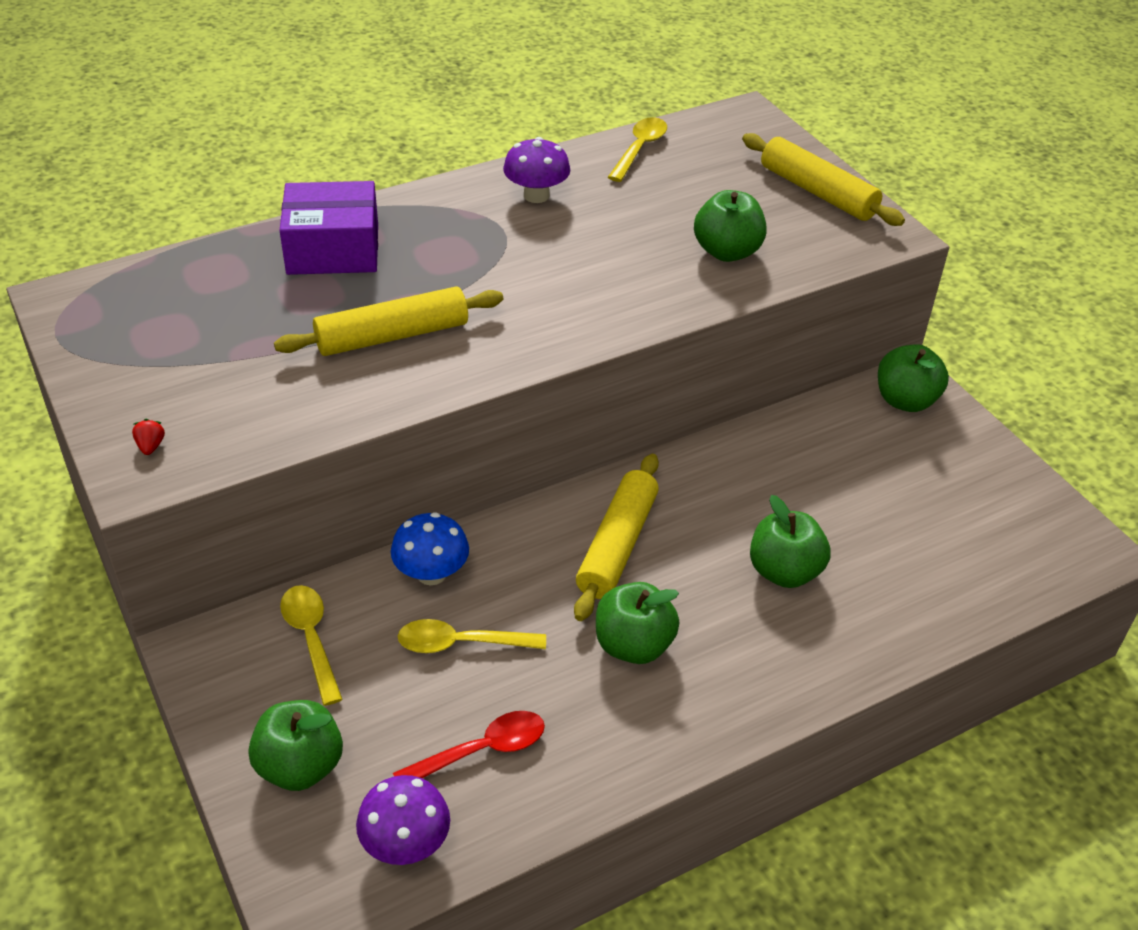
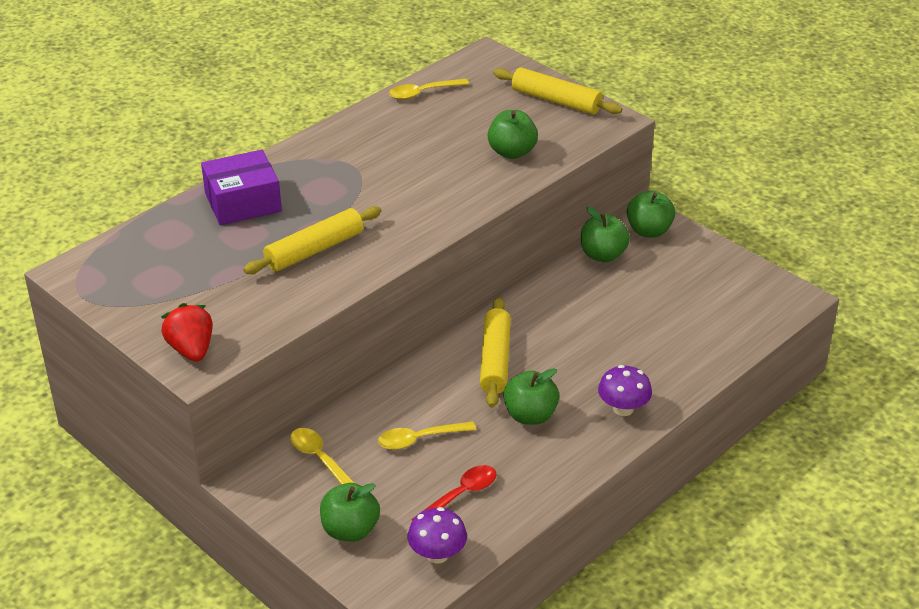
camera: 15 degrees left, 5 degrees down
(151, 446) = (191, 349): red strawberry -> red strawberry, size x2.41
(431, 573) = (380, 403): blue mushroom -> none
(536, 195) = (366, 139): purple mushroom -> purple mushroom (623, 409)
(639, 149) = (422, 93): yellow spoon -> yellow spoon turned 120 degrees counterclockwise
(784, 571) = (608, 352): green apple -> green apple (603, 255)

